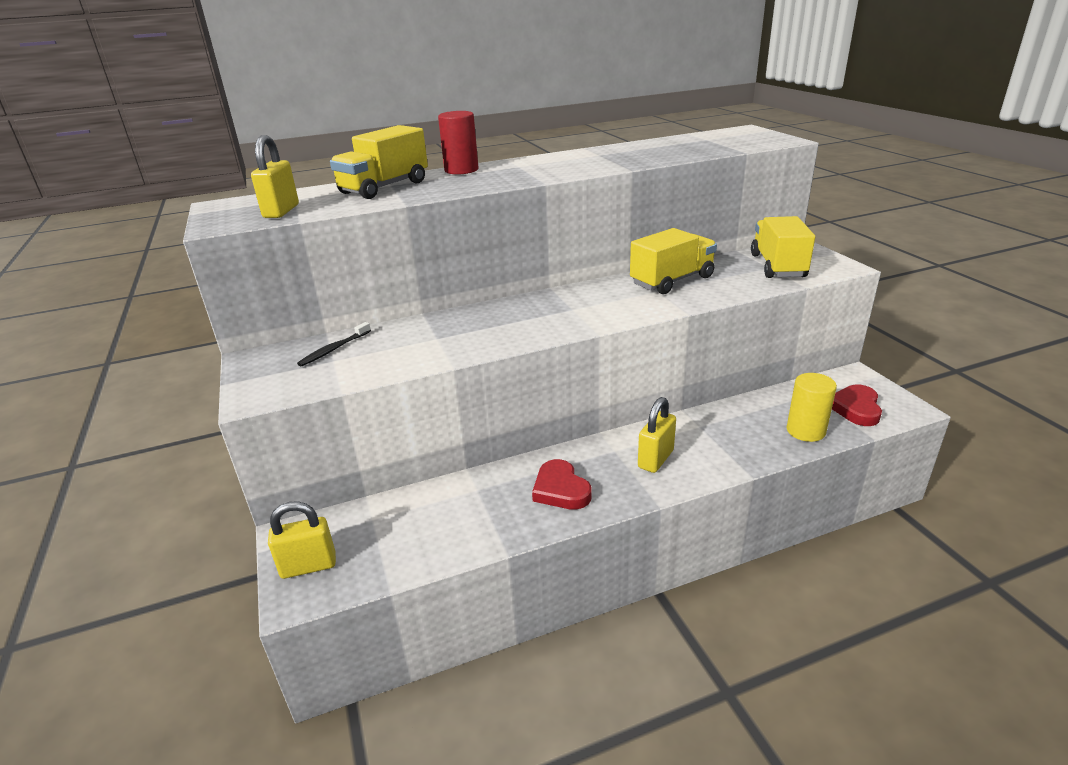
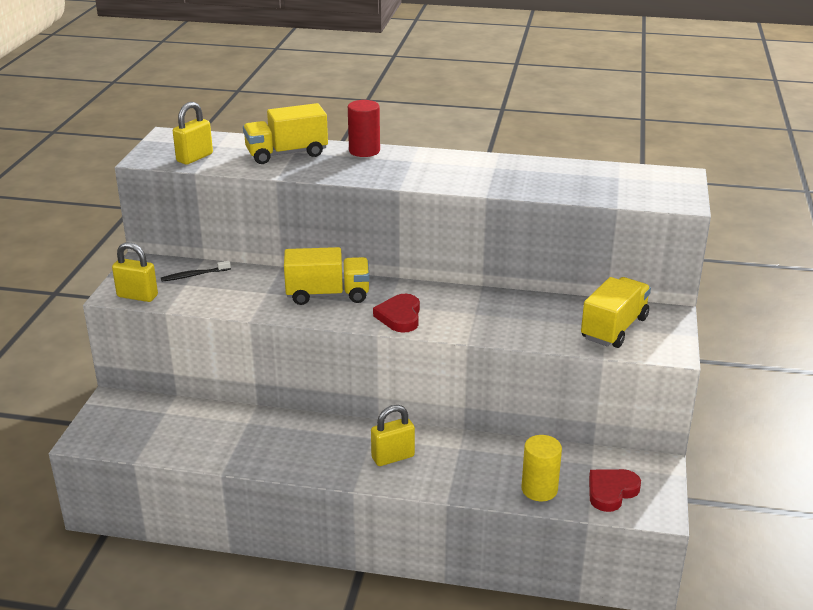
camera: 30 degrees right, 0 degrees up
(308, 566) = (104, 425): yellow padlock -> yellow padlock (137, 296)
(560, 489) = (301, 448): red heart -> red heart (400, 316)
(672, 280) = (501, 308): yellow truck -> yellow truck (328, 295)

